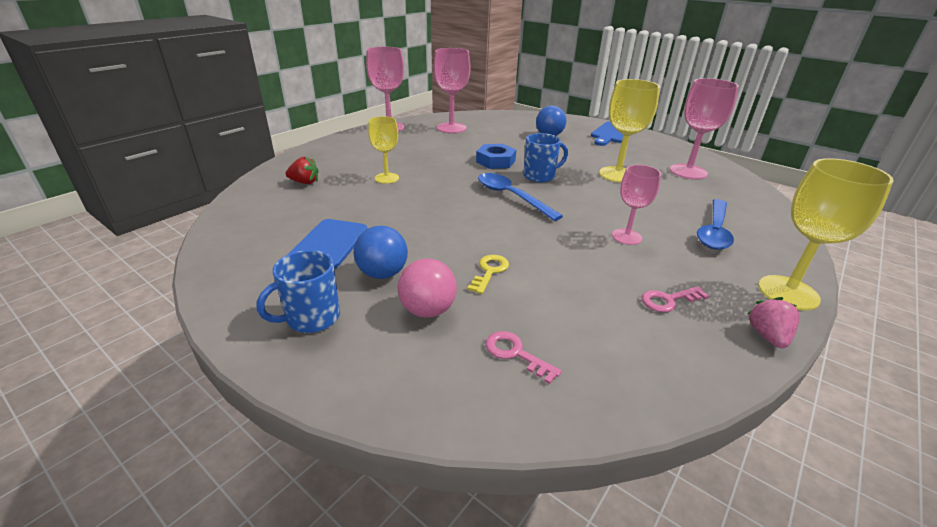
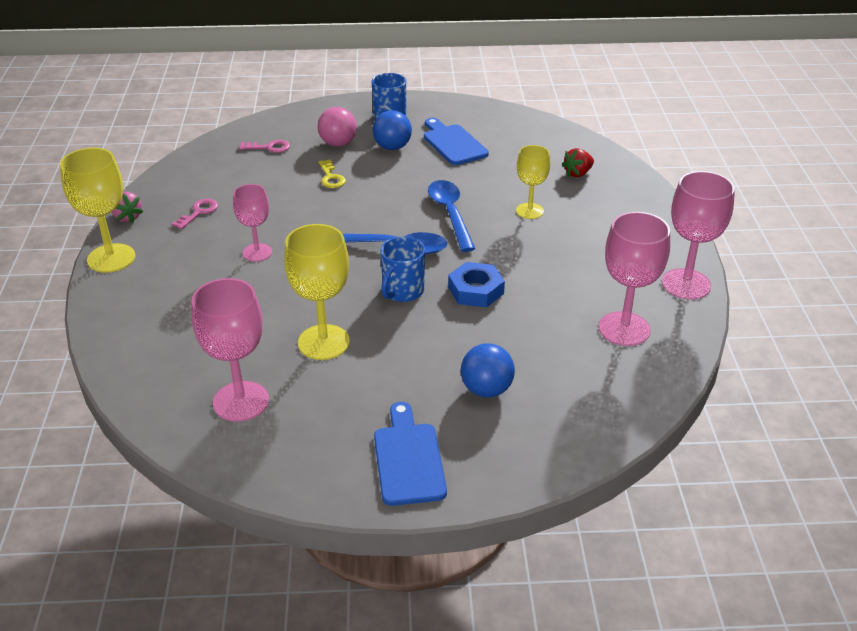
camera: 140 degrees right, 5 degrees up
(714, 231) = (181, 298): blue spoon -> blue spoon (450, 214)

